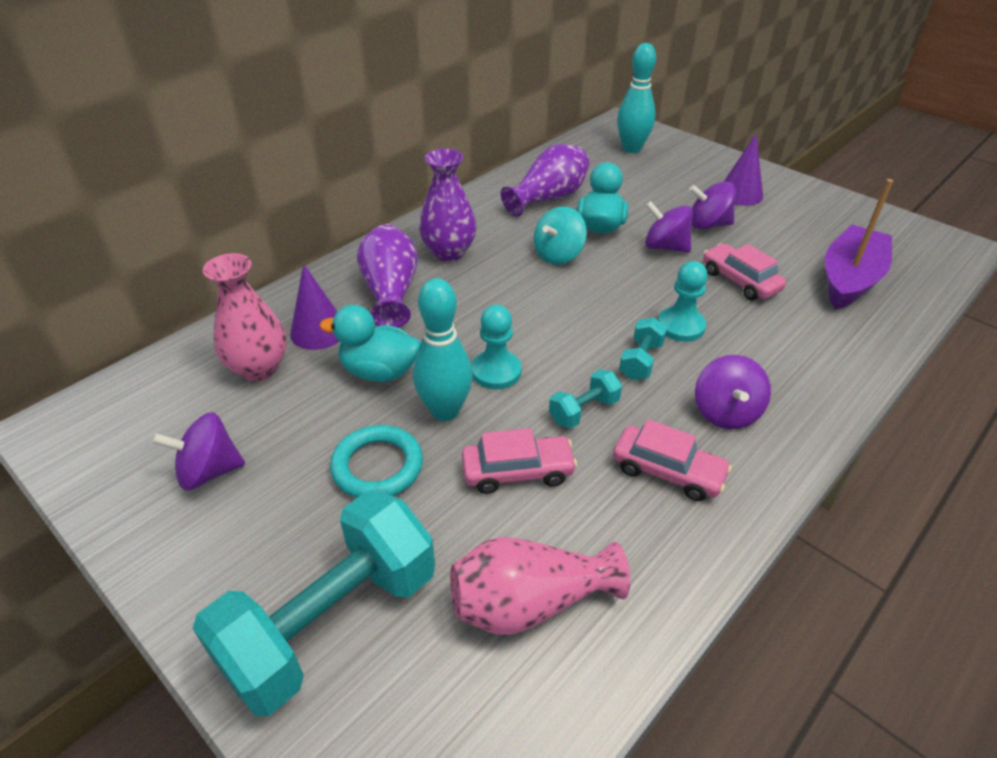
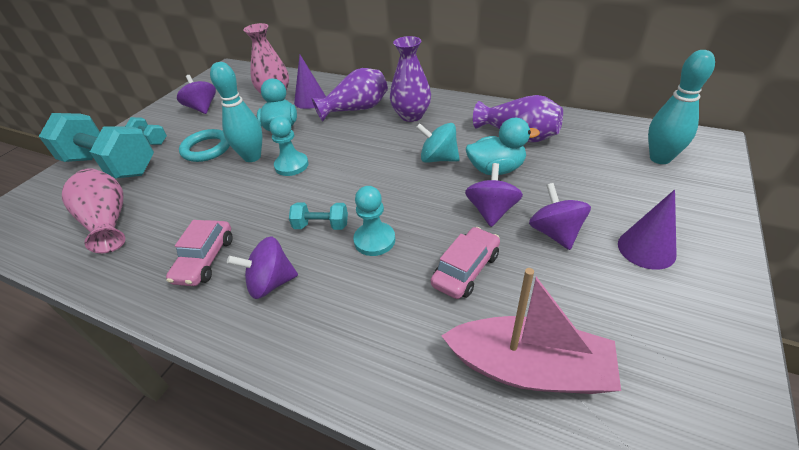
camera: 75 degrees right, 0 degrees up
(518, 471) = (204, 195): pink car -> none
(584, 411) = (261, 209): turquoise dumbbell -> turquoise dumbbell (150, 139)
(849, 279) = (529, 368): purple boat -> pink boat

